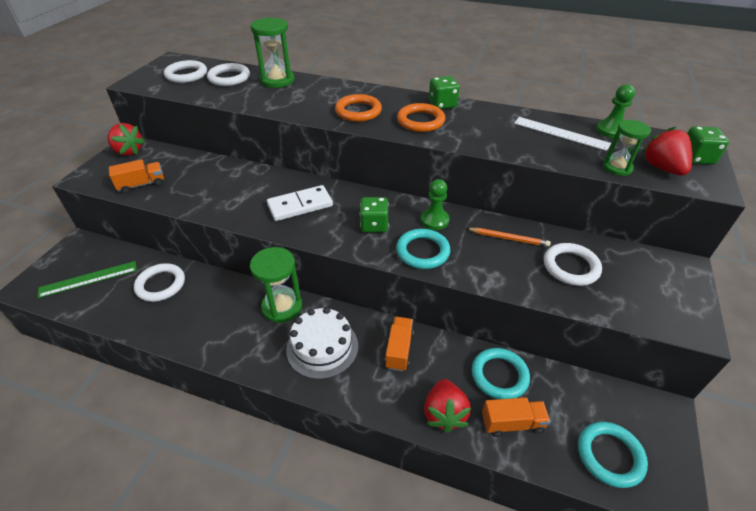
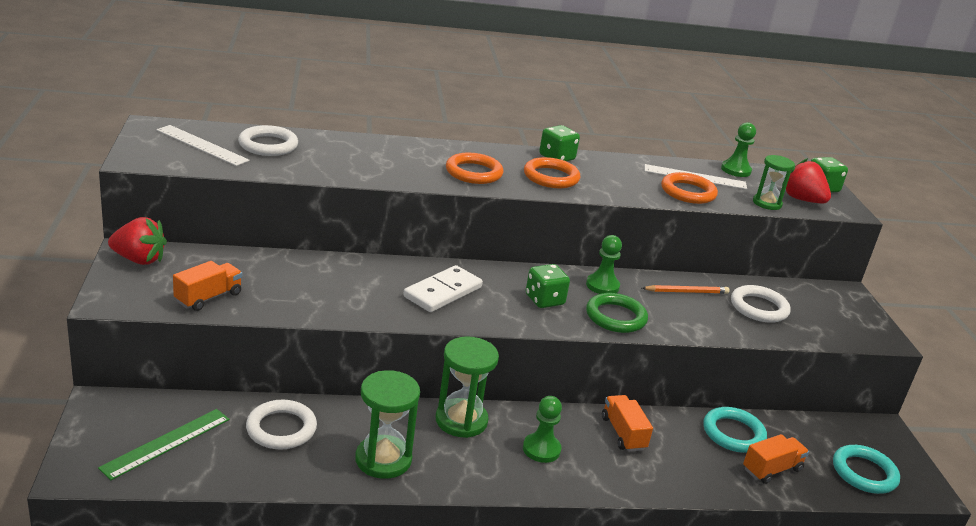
camera: 30 degrees left, 15 degrees down
(186, 75) = (202, 145): white ring -> white ruler
(277, 80) = (336, 144): green hourglass -> green hourglass (383, 459)
(322, 347) = (541, 449): white cake -> green pawn
(422, 251) = (615, 317): turquoise ring -> green ring
(444, 413) = (708, 477): red strawberry -> none
(540, 147) = (688, 192): none -> orange ring

